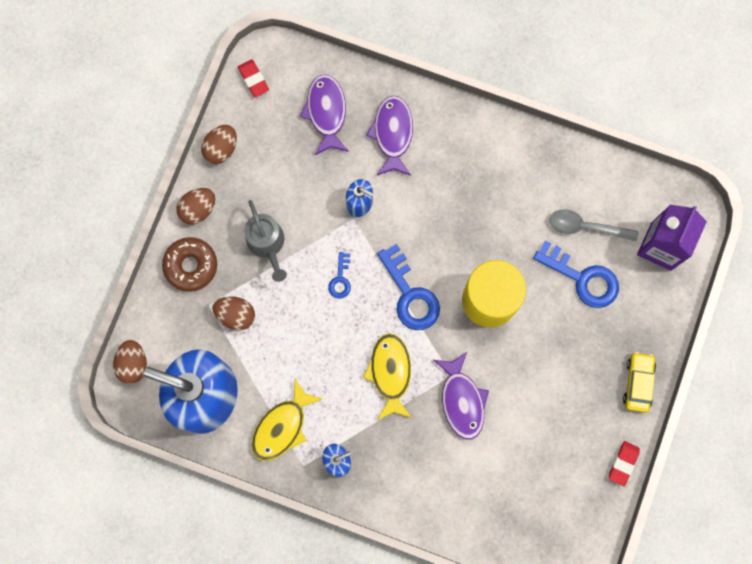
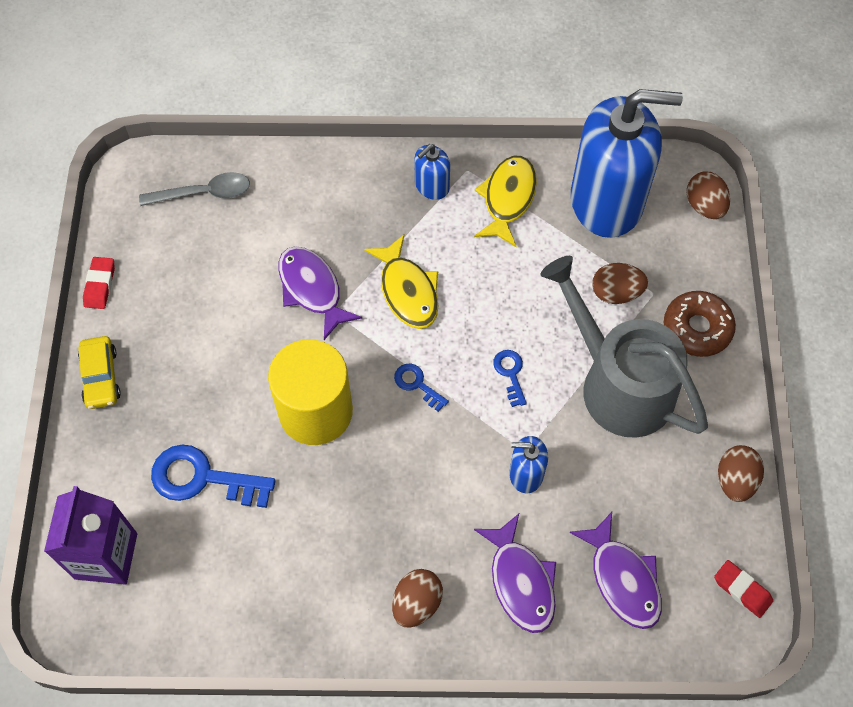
camera: 160 degrees right, 15 degrees down
(198, 209) = (723, 395): brown egg -> brown egg (417, 603)
(267, 244) = (618, 384): grey watering can -> grey watering can, size x1.81
(410, 295) = (417, 384): blue key -> blue key, size x0.52
(586, 227) = (215, 546): grey spoon -> grey spoon (204, 193)

